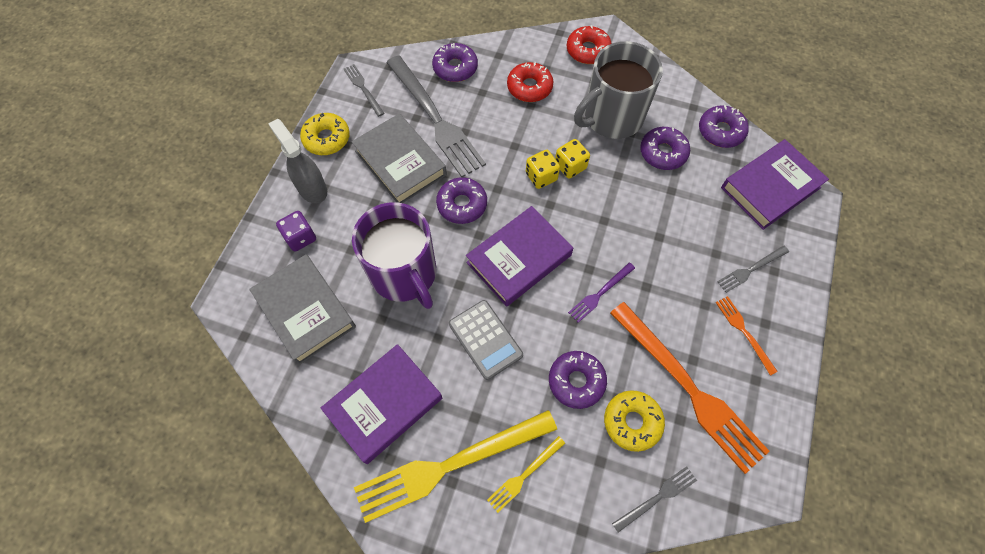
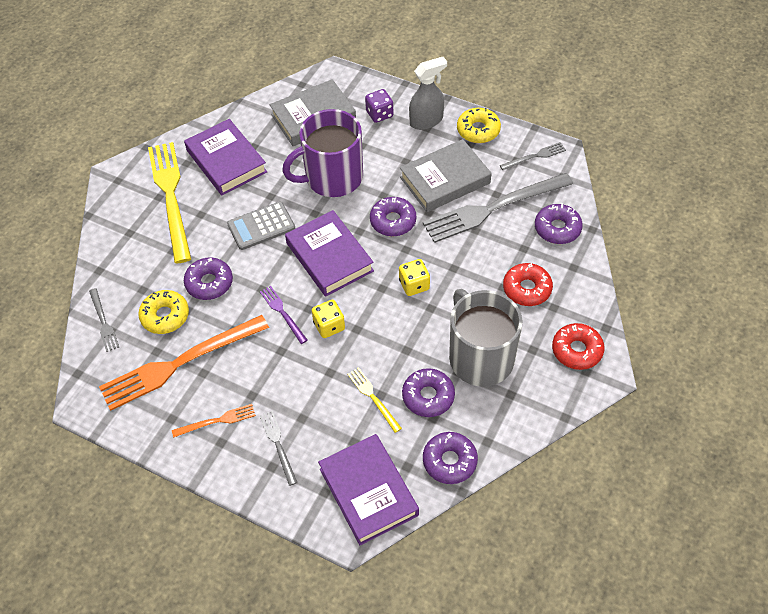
camera: 100 degrees right, 10 degrees down
(524, 475) = (148, 240): yellow fork -> yellow fork (373, 397)
(570, 166) = (423, 310): yellow dice -> yellow dice (329, 326)

